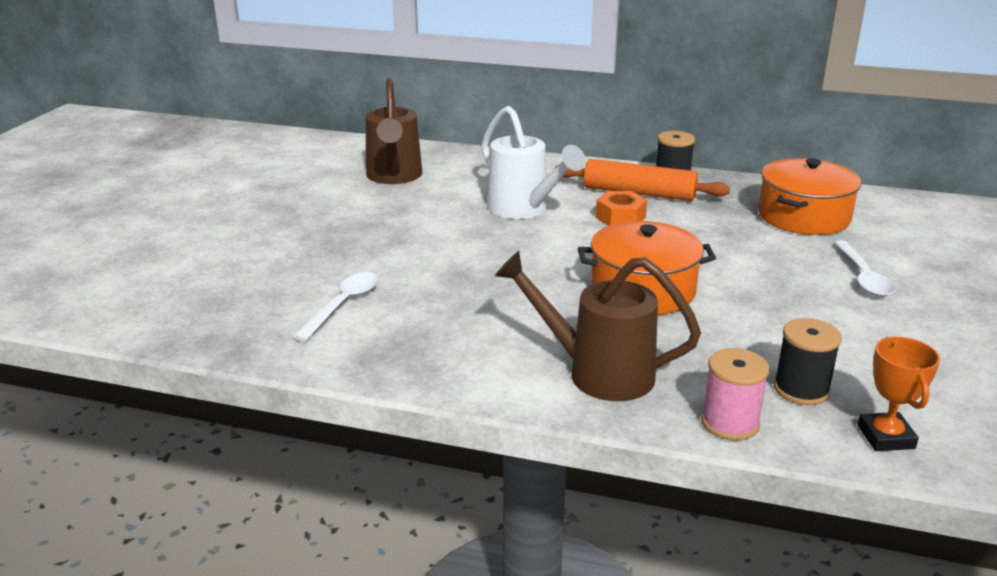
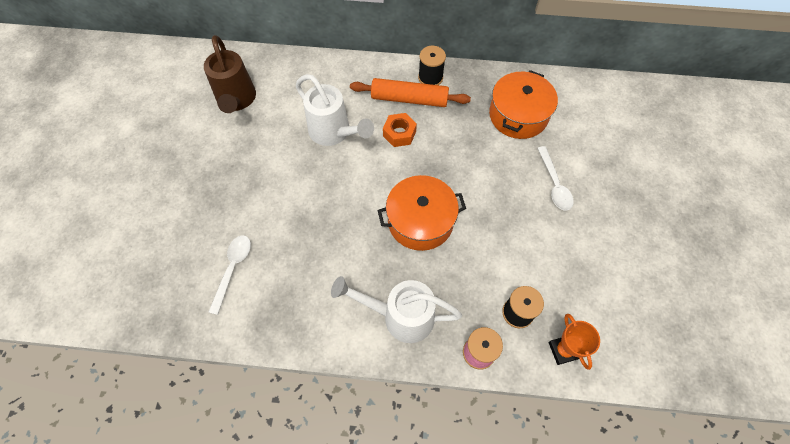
camera: 10 degrees left, 35 degrees up
(598, 373) = (400, 316): brown watering can -> white watering can

